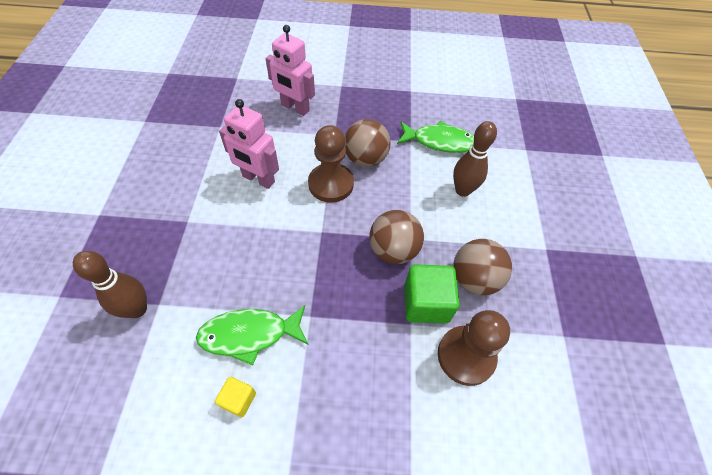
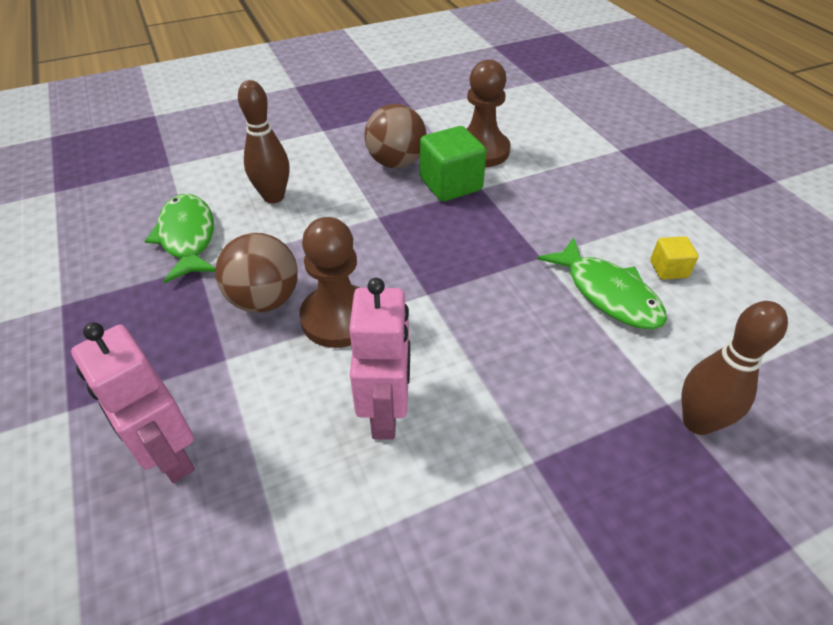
camera: 115 degrees left, 10 degrees down
(295, 108) = (169, 455): pink robot -> pink robot turned 135 degrees clockwise
(393, 250) = (405, 224): brown ball -> none

